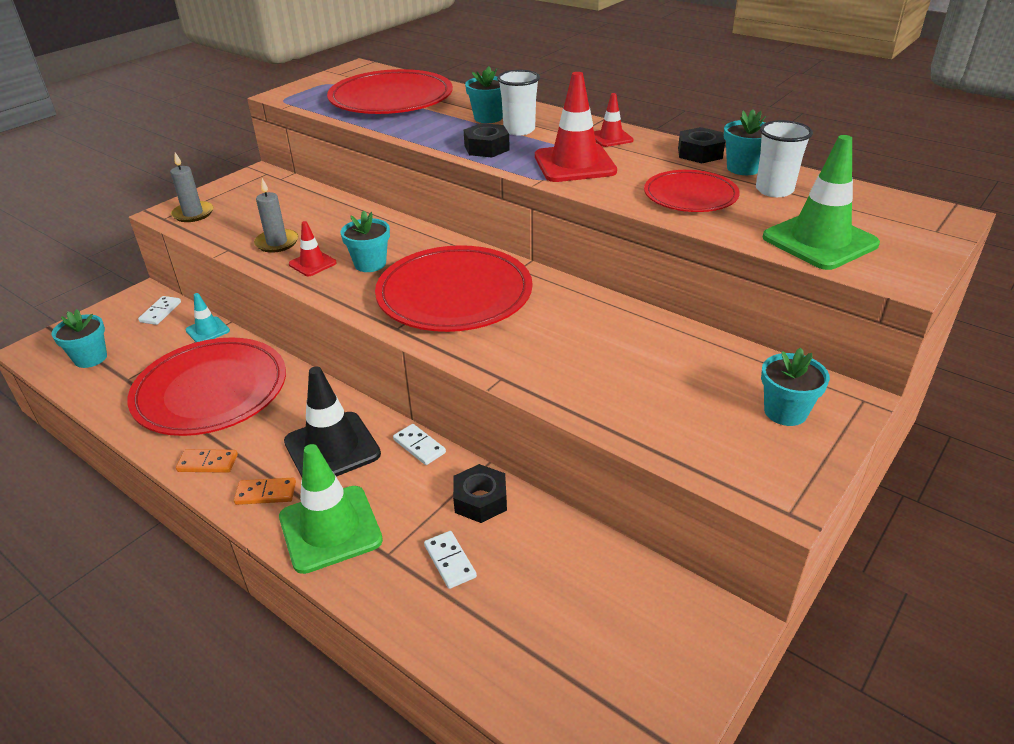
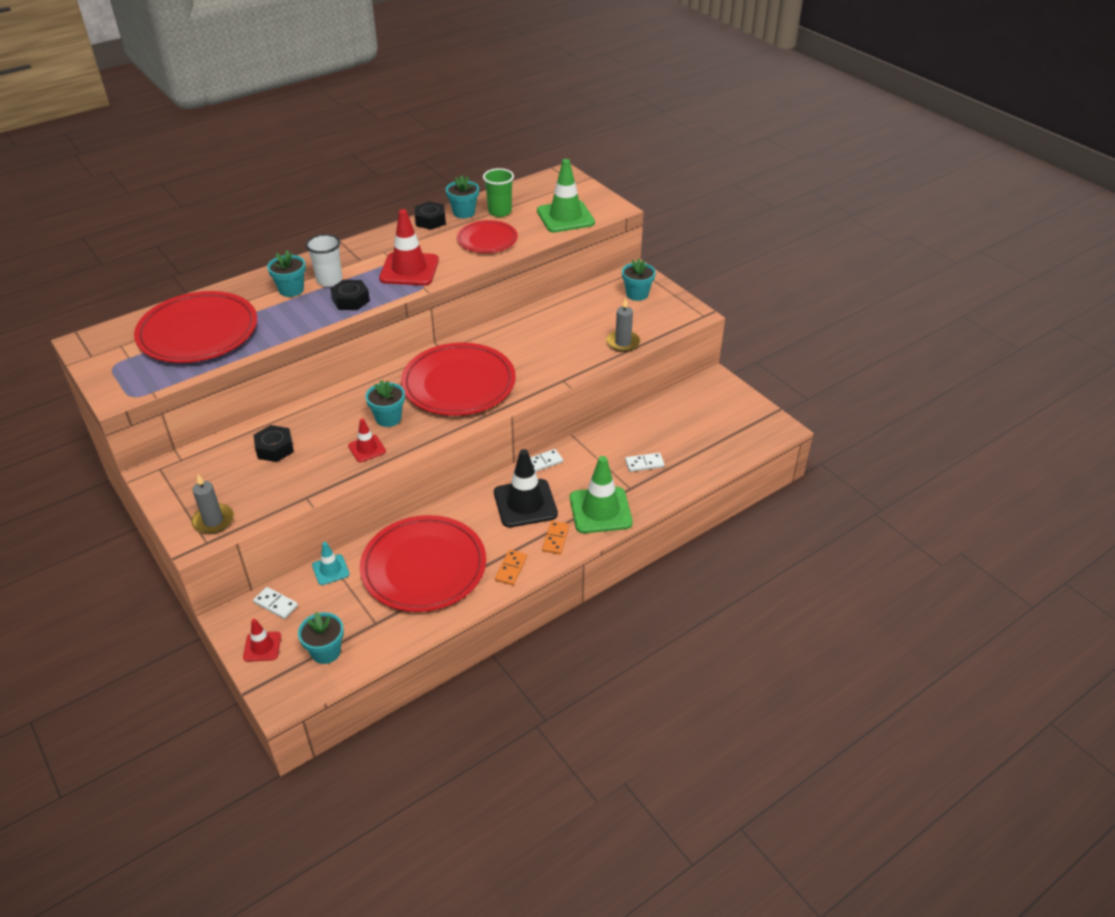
camera: 75 degrees left, 5 degrees up
(277, 243) = (316, 467): grey candle -> grey candle (623, 343)
(480, 500) = (602, 444): black nut -> black nut (275, 448)
(611, 138) = (378, 246): red traffic cone -> red traffic cone (262, 647)
(774, 190) = (500, 212): white cup -> green cup

